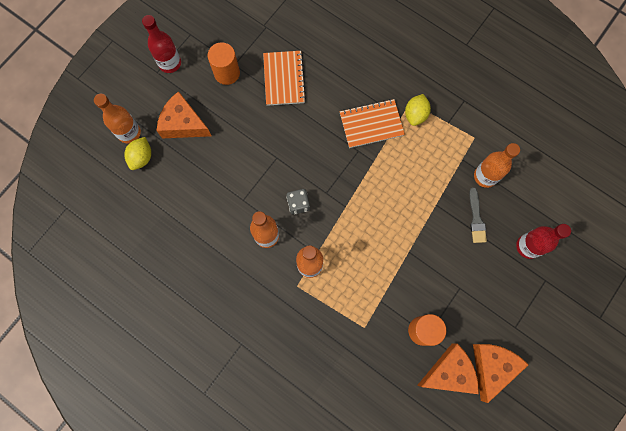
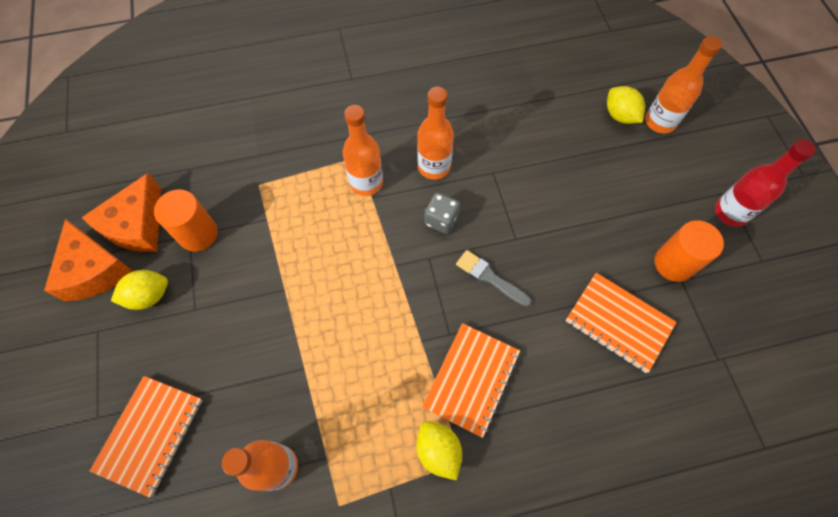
camera: 130 degrees right, 10 degrees down
(183, 124) = (634, 176): orange cheese -> none
(476, 218) = (242, 402): grey brush -> grey brush (489, 277)
(476, 320) = (149, 296): none -> yellow lemon
(528, 246) = (150, 434): red bottle -> orange notebook

